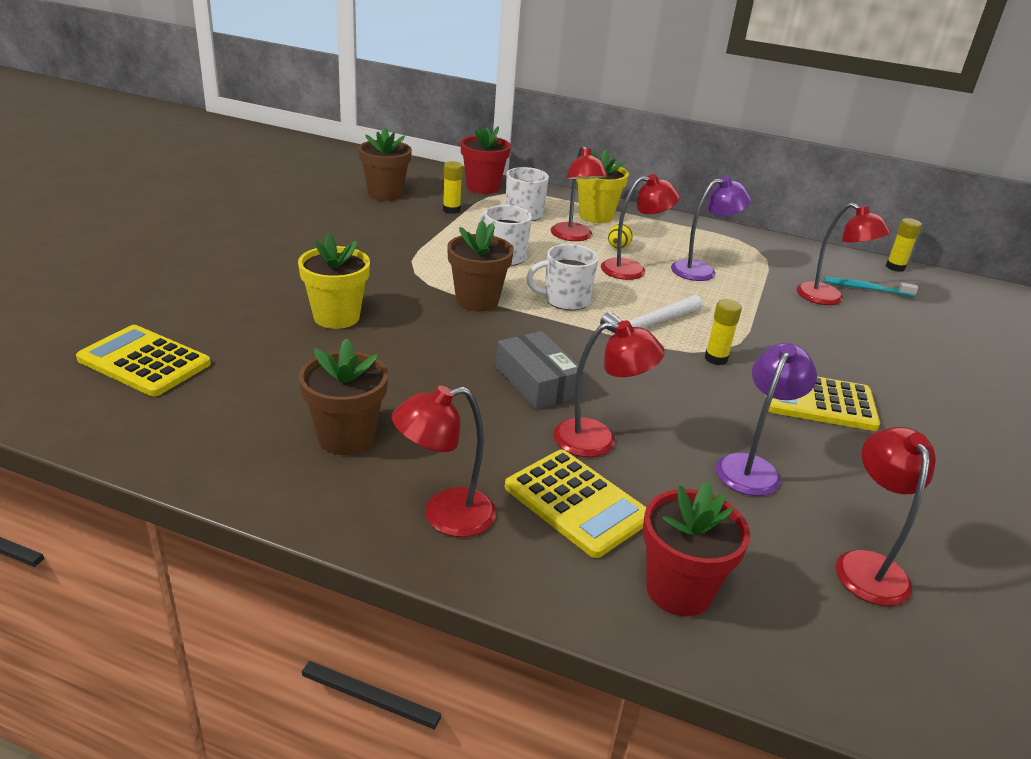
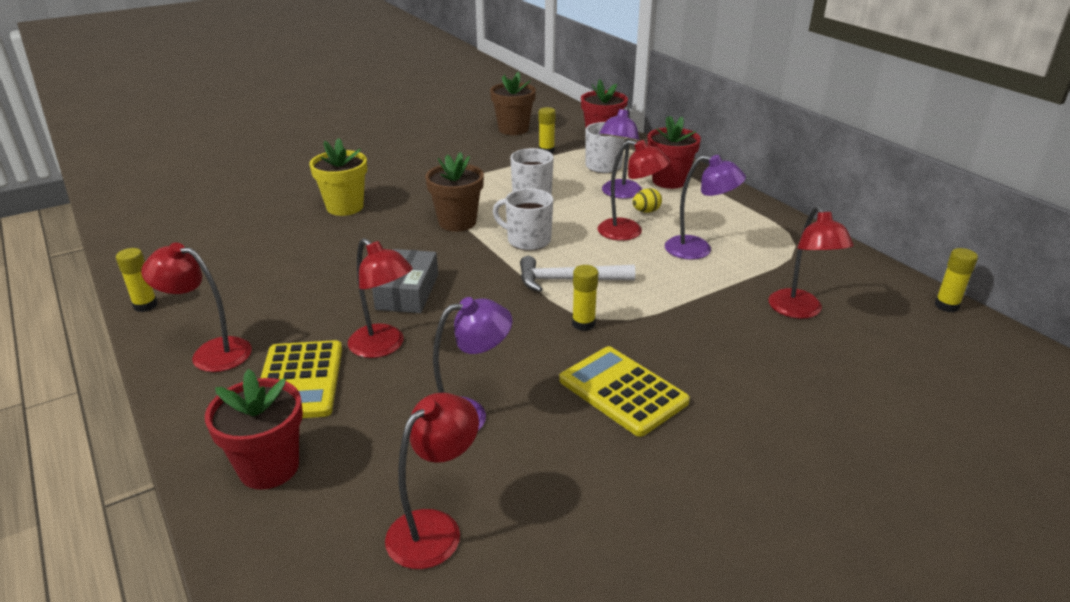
camera: 40 degrees right, 0 degrees up
(144, 362) = (201, 203): yellow calculator -> none
(279, 500) = (145, 305): none -> yellow glue stick
(346, 437) = (233, 284): brown flower pot -> none
(574, 237) = (619, 193): red lamp -> purple lamp
(596, 216) = (669, 181): yellow flower pot -> red flower pot
(866, 288) = (865, 315): turquoise toothbrush -> none

